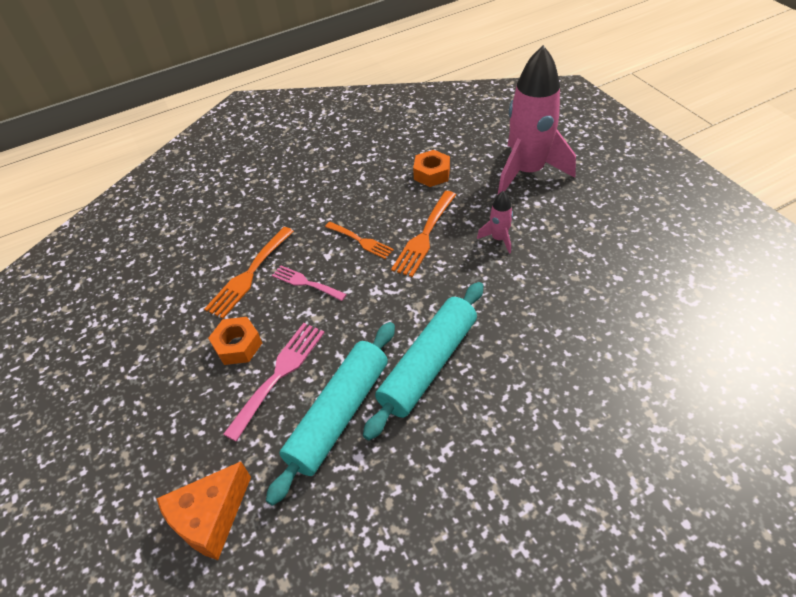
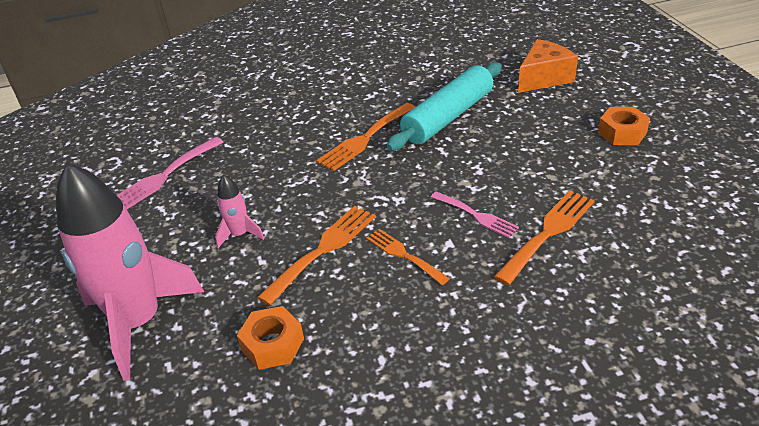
camera: 170 degrees left, 10 degrees down
(238, 345) = (546, 168): orange nut -> orange nut (622, 133)
(279, 374) = (501, 144): pink fork -> pink fork (163, 177)
(428, 364) = (365, 139): turquoise rolling pin -> orange fork

